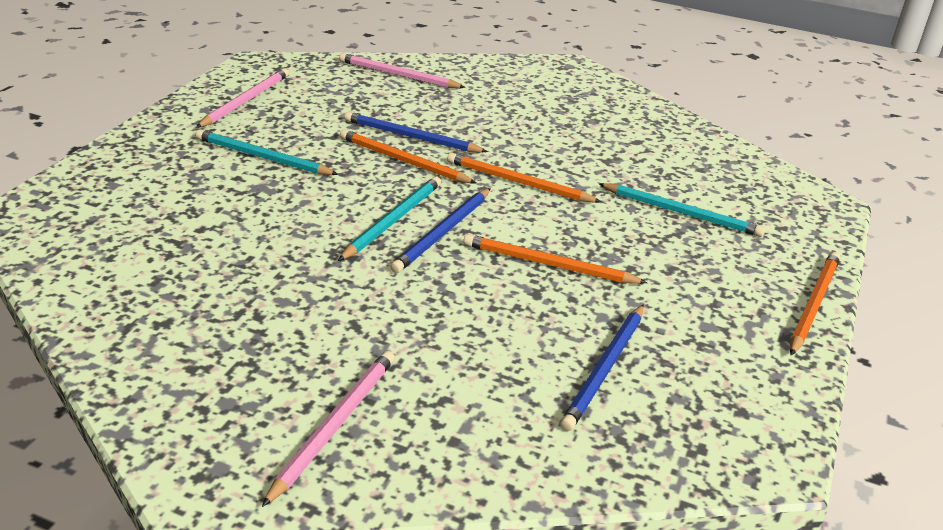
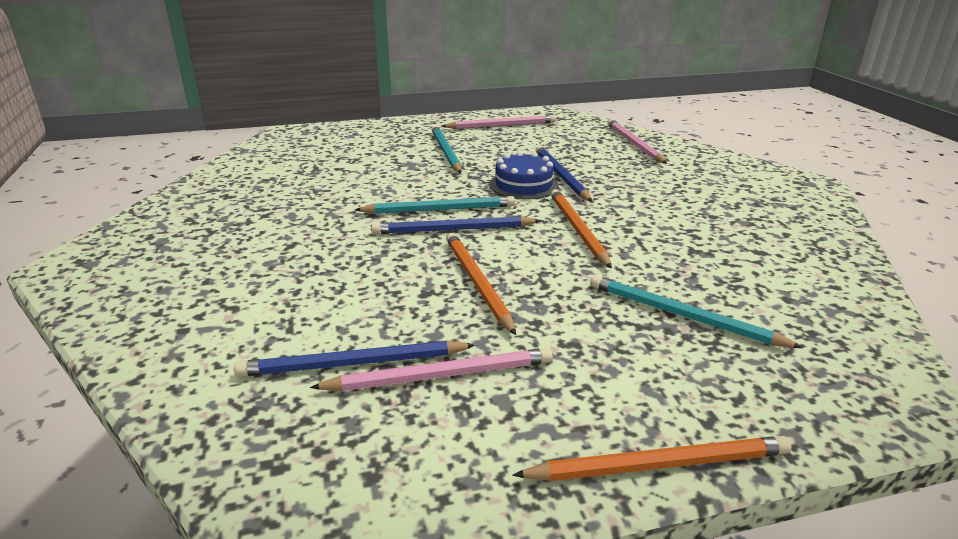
camera: 55 degrees right, 5 degrees down
(334, 425) = (164, 280): pink pencil -> pink pencil (441, 375)
(403, 161) = (523, 185): orange pencil -> blue cake
(682, 213) = (682, 315): turquoise pencil -> turquoise pencil turned 135 degrees clockwise

